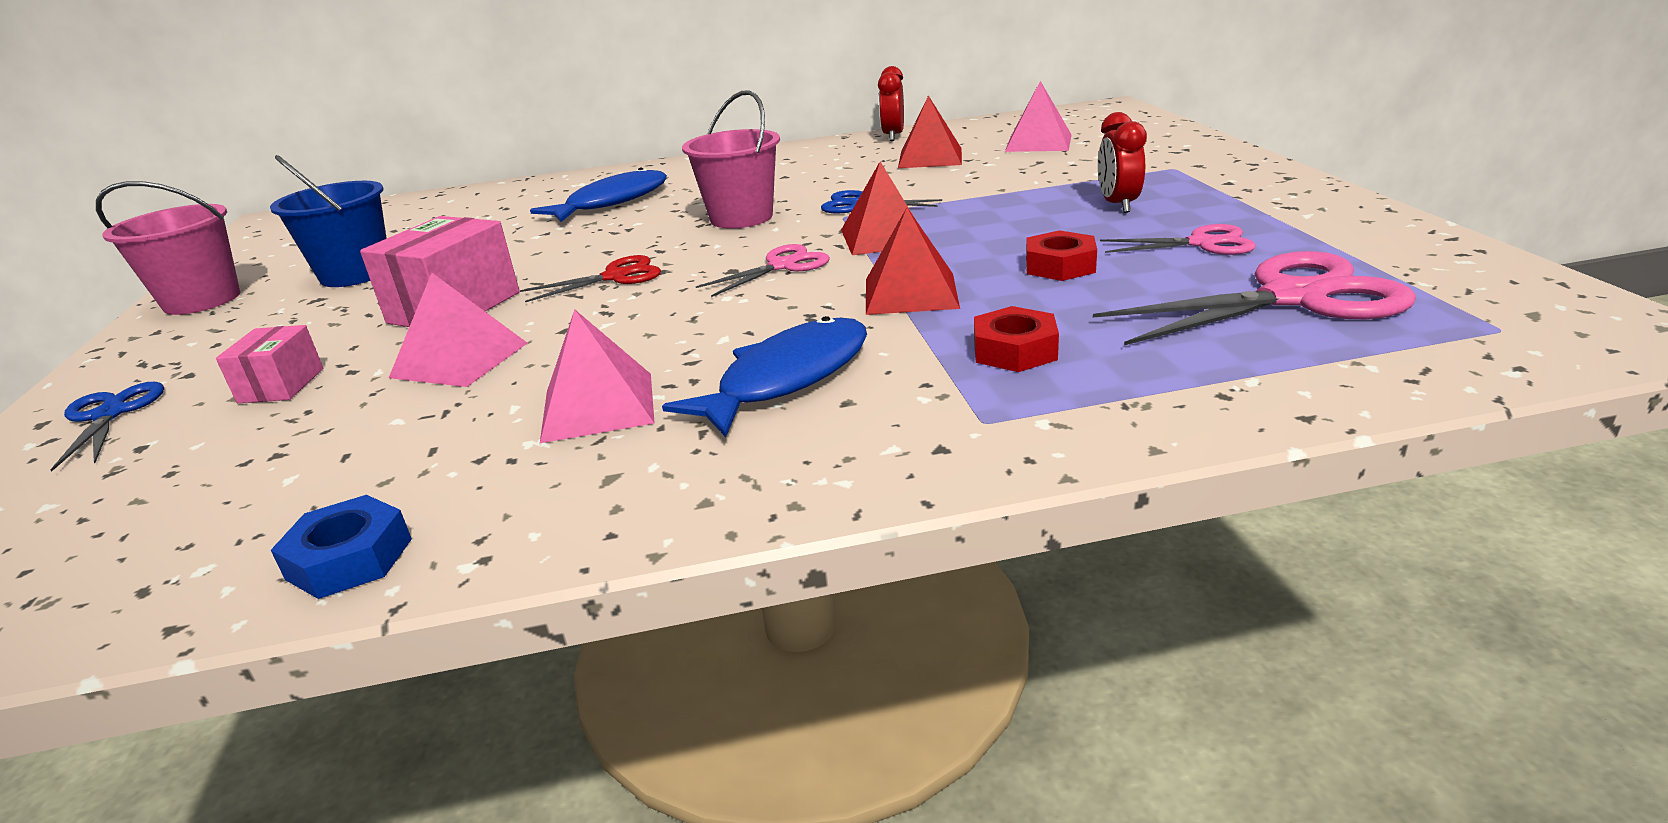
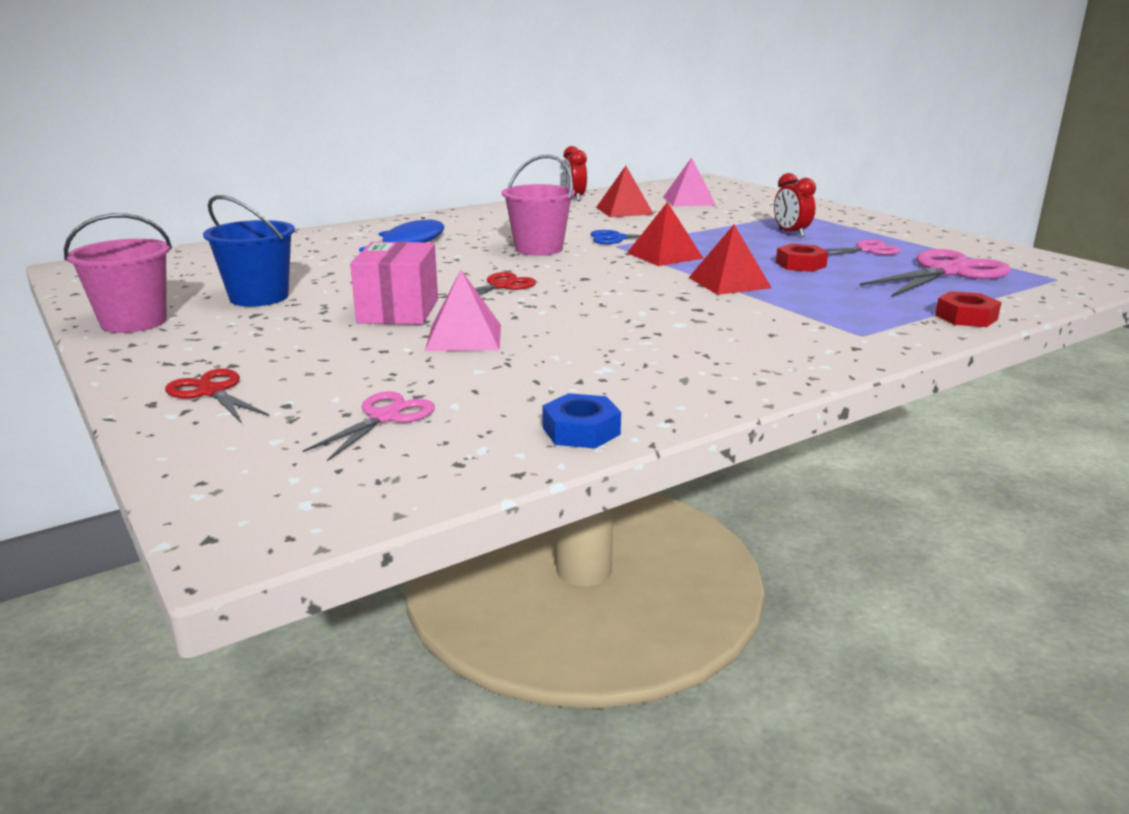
camera: 25 degrees left, 5 degrees down
(110, 414) = (212, 392): blue scissors -> red scissors
(281, 385) = (339, 363): pink box -> none
(598, 406) = (616, 350): pink pyramid -> none
(782, 266) = (618, 274): pink scissors -> pink scissors (385, 417)
(787, 379) = (718, 327): blue fish -> none
(1014, 351) = (833, 304): red nut -> red nut (966, 317)

